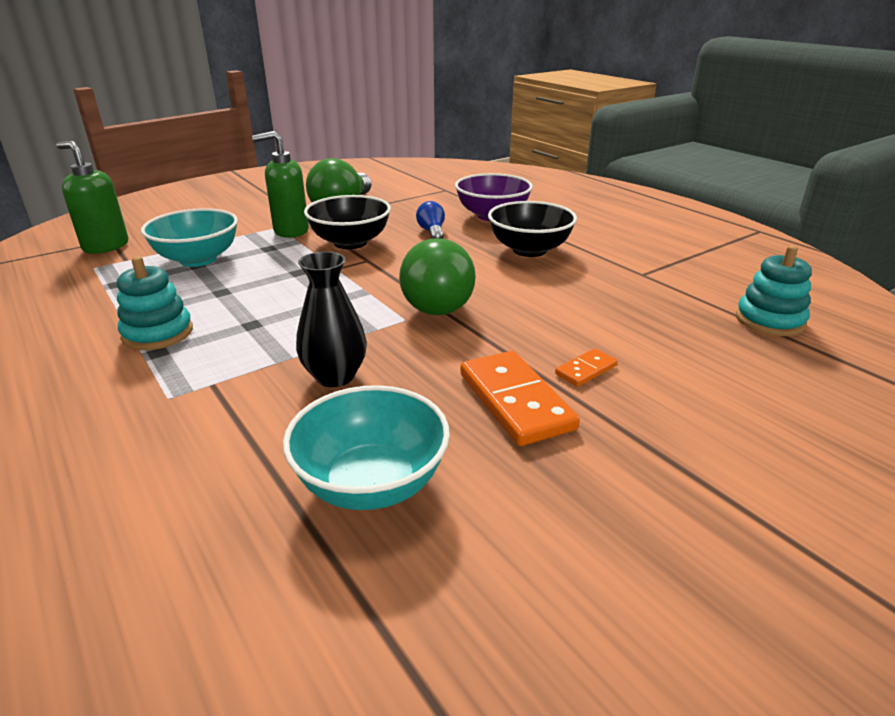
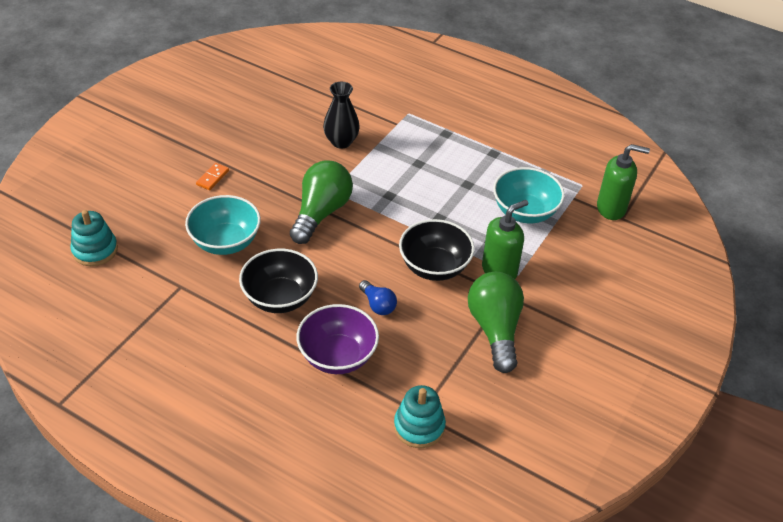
camera: 155 degrees right, 15 degrees up
(158, 333) = (461, 144): turquoise stacking toy -> turquoise stacking toy (419, 426)
(371, 483) = (289, 100): turquoise bowl -> turquoise bowl (225, 242)
(438, 301) = (321, 213): green light bulb -> green light bulb turned 45 degrees clockwise
(515, 401) = (245, 150): orange domino -> none

